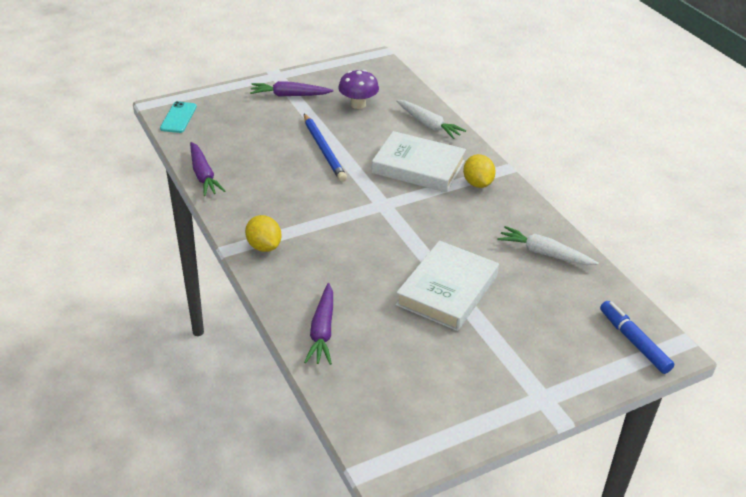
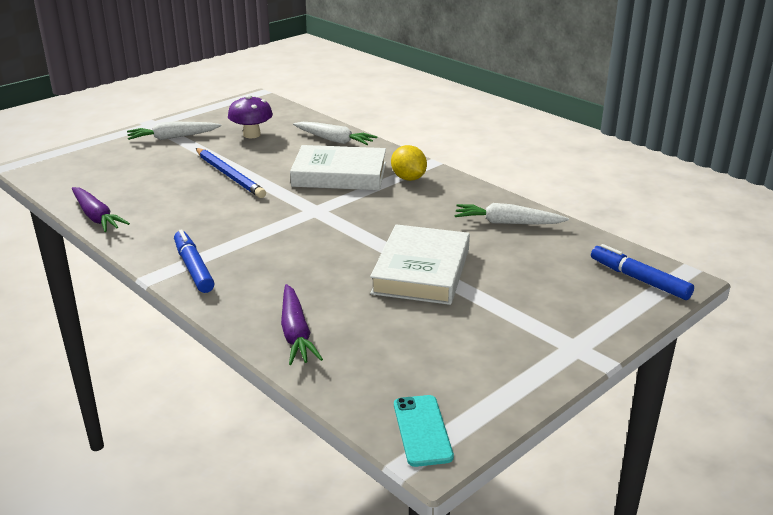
camera: 15 degrees left, 10 degrees down
(178, 117) = (49, 172): turquoise phone -> turquoise phone (422, 430)
(264, 246) = (193, 268): yellow lemon -> blue marker
(289, 95) = (172, 137): purple carrot -> white carrot

